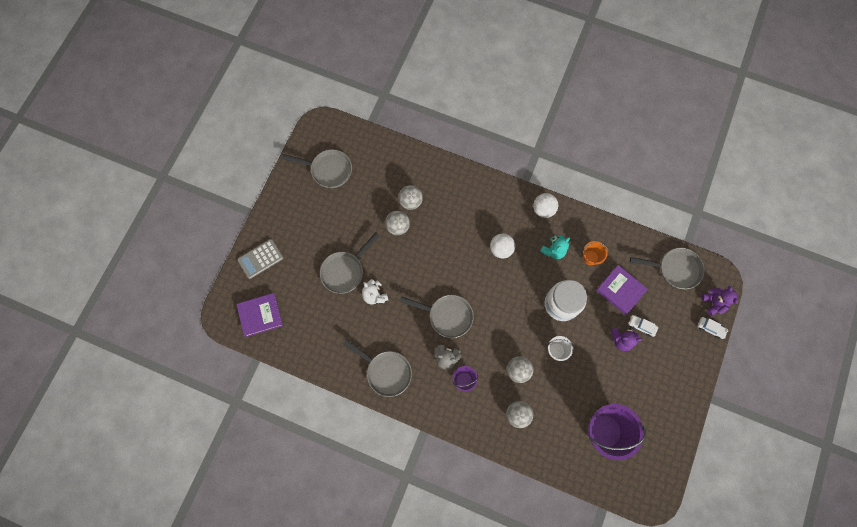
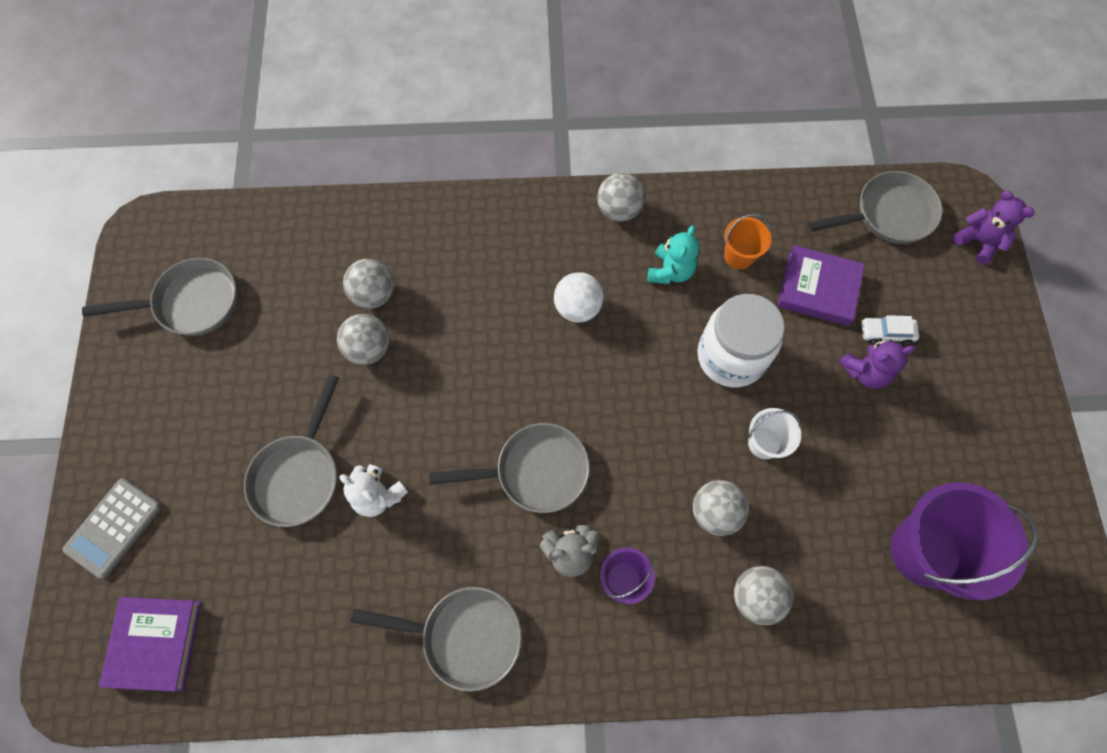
camera: 25 degrees left, 5 degrees down
(260, 315) = (155, 643): purple book -> purple book turned 45 degrees counterclockwise
(543, 209) = (618, 210): white ball -> grey ball
(710, 328) = (998, 286): white car -> none

